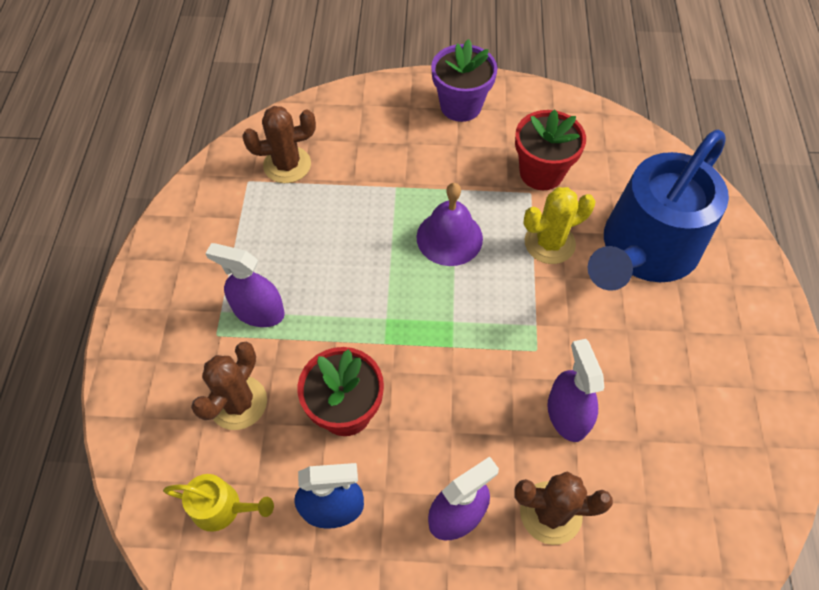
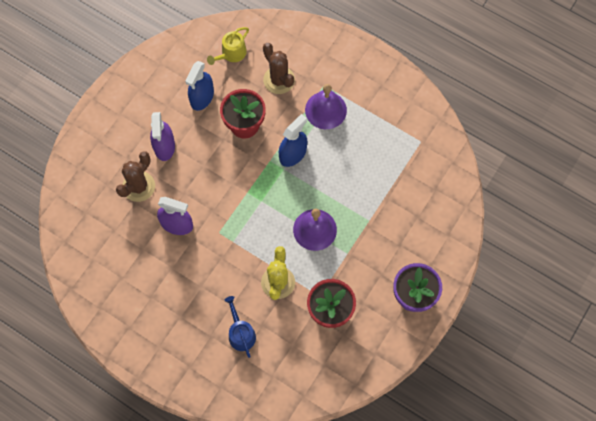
camera: 120 degrees right, 10 degrees up
(258, 311) = (325, 110): purple spray bottle -> purple bell
(287, 165) = (421, 168): brown cactus -> none
(355, 318) = (293, 154): none -> blue spray bottle
(644, 250) = (241, 333): blue watering can -> blue watering can, size x0.41

